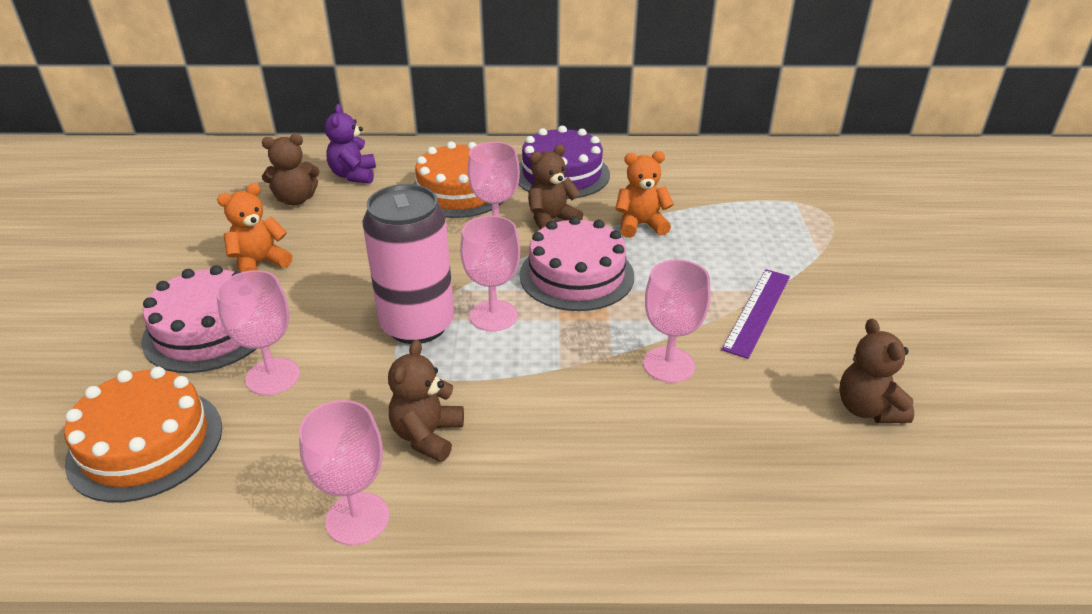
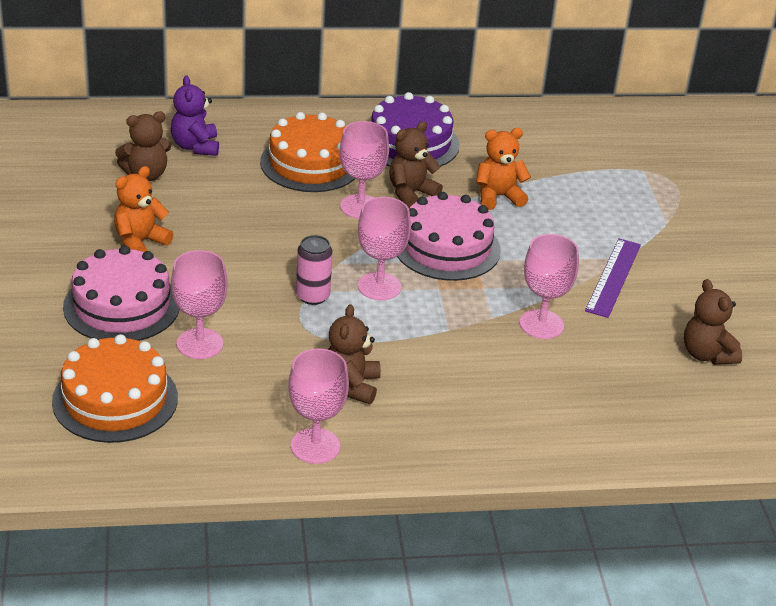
camera: 10 degrees left, 0 degrees up
(417, 325) = (312, 296): pink can -> pink can, size x0.50

